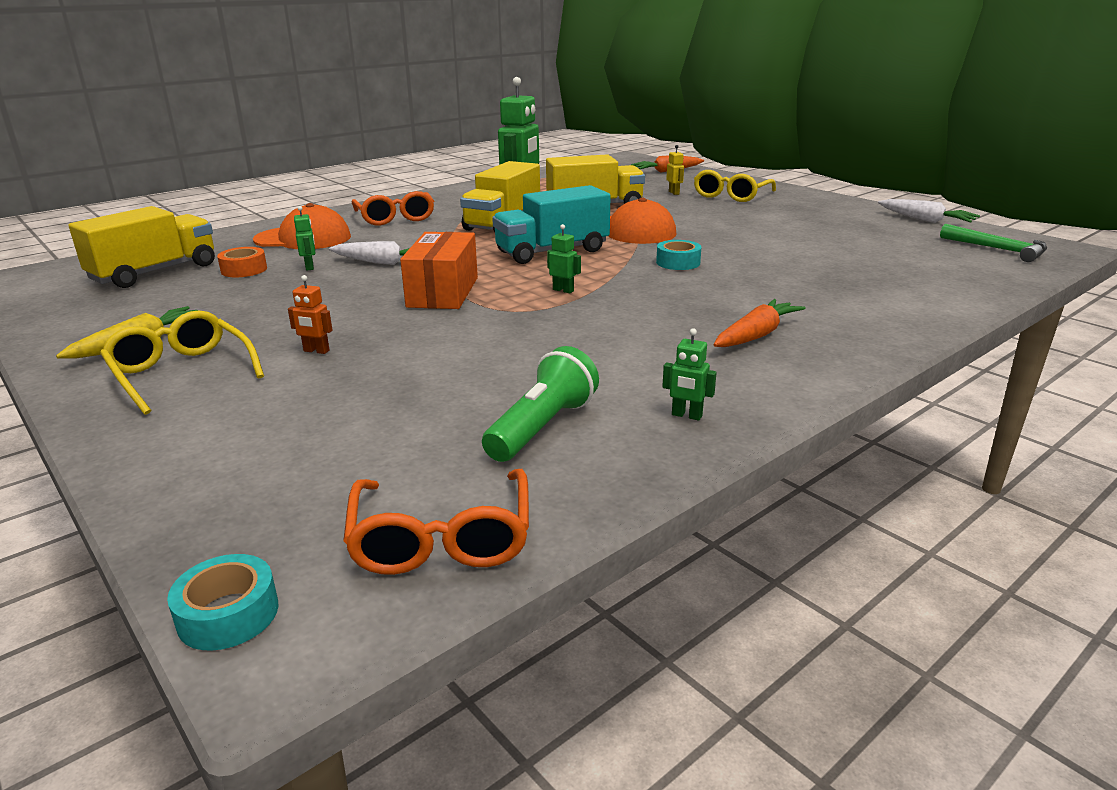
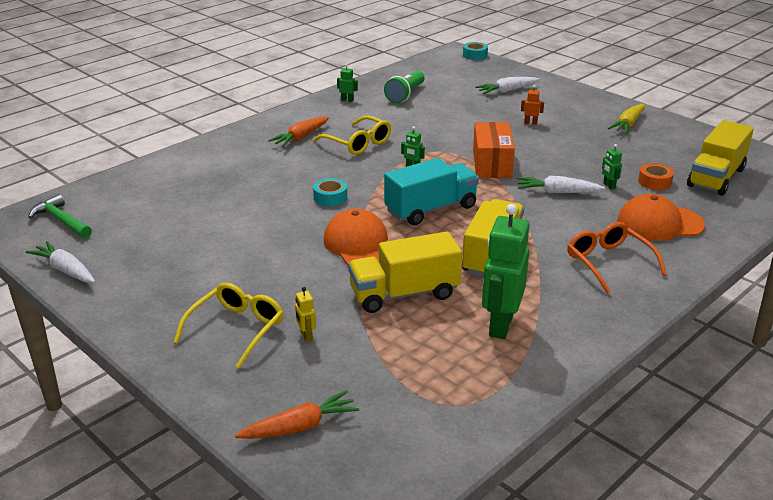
camera: 175 degrees right, 5 degrees up
(181, 372) = (582, 111): yellow glasses -> yellow glasses (358, 143)
(282, 432) = (507, 91): none -> white carrot
(441, 539) = (428, 68): orange glasses -> none

